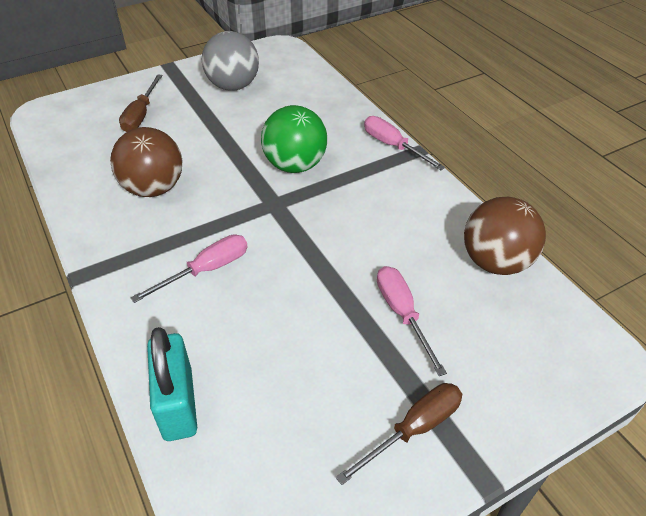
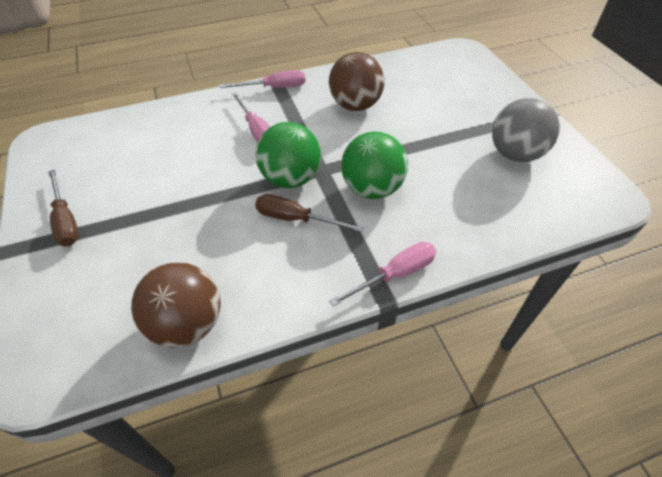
camera: 100 degrees right, 5 degrees up
(141, 115) = (459, 96): brown screwdriver -> brown screwdriver (296, 219)
(178, 404) = (153, 117): turquoise padlock -> none
(291, 224) = (290, 178): none -> green ball
(402, 314) = (163, 234): pink screwdriver -> pink screwdriver (274, 88)

